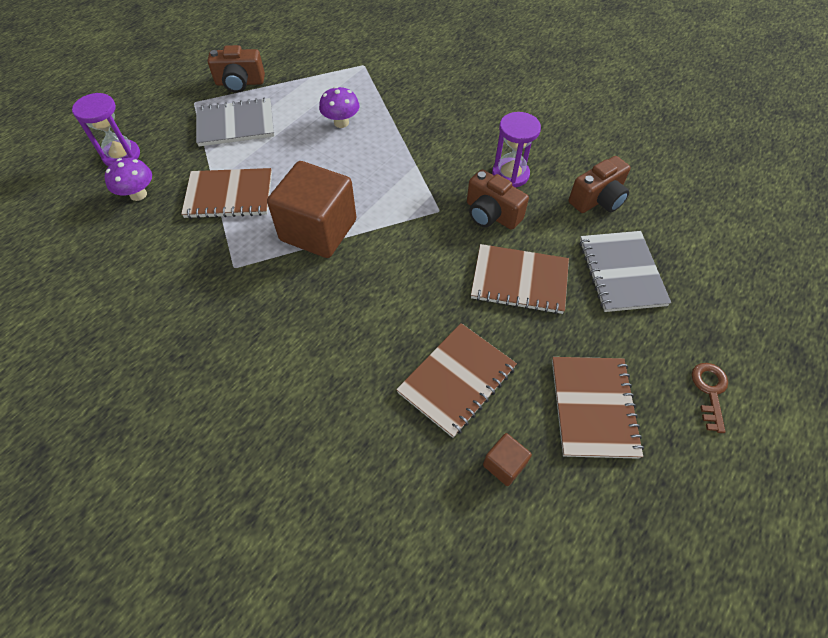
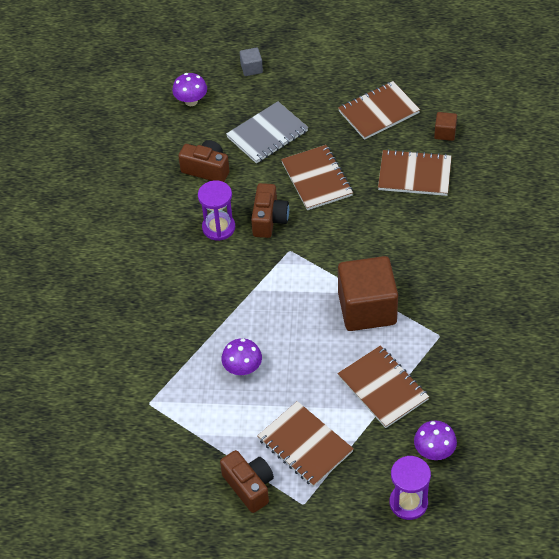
camera: 120 degrees left, 5 degrees down
(236, 124) = (305, 445): grey notebook -> brown notebook
(709, 391) = (325, 71): brown key -> none
(717, 232) = (191, 101): none -> purple mushroom
(752, 313) = (251, 68): none -> grey cube

